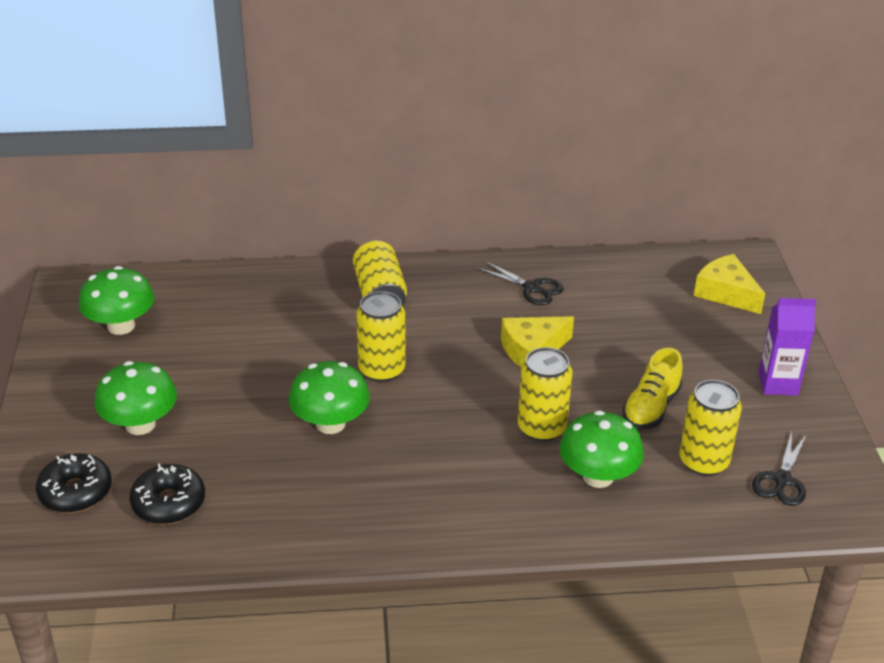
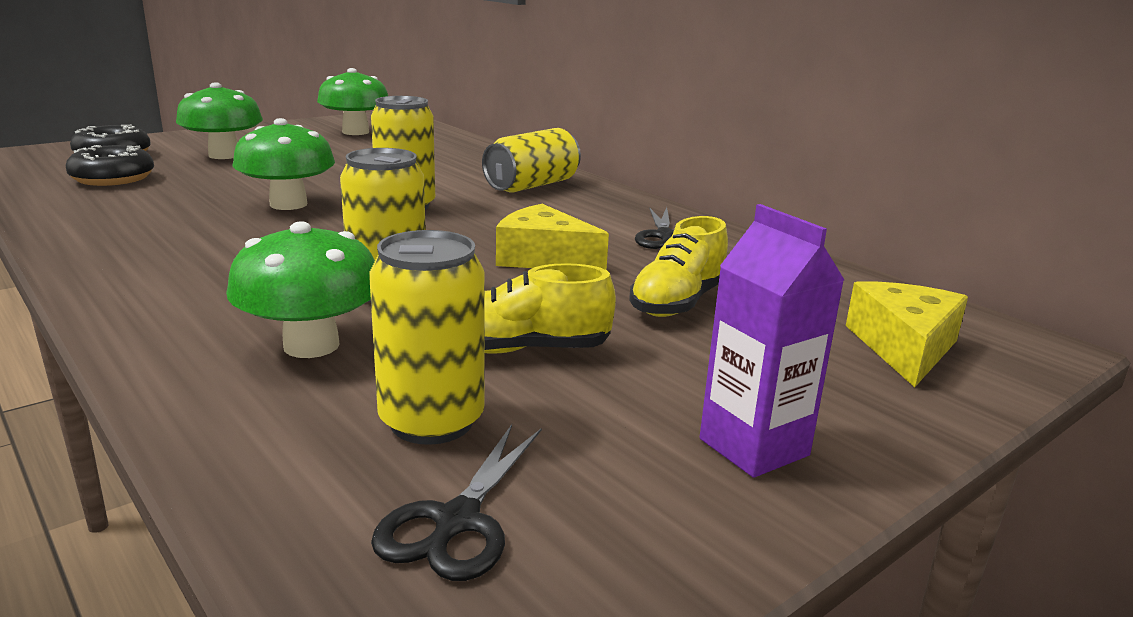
camera: 55 degrees right, 15 degrees down
(630, 333) = (677, 302): none -> yellow shoe
(782, 480) = (457, 522): black scissors -> black scissors turned 60 degrees counterclockwise

